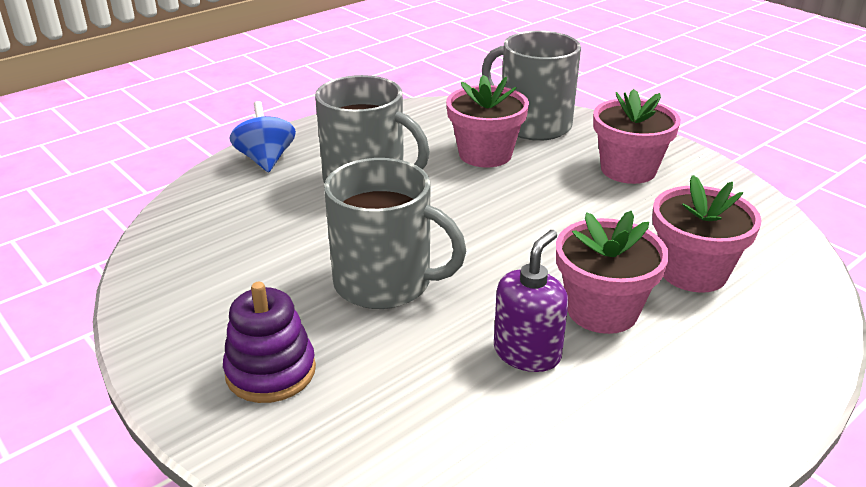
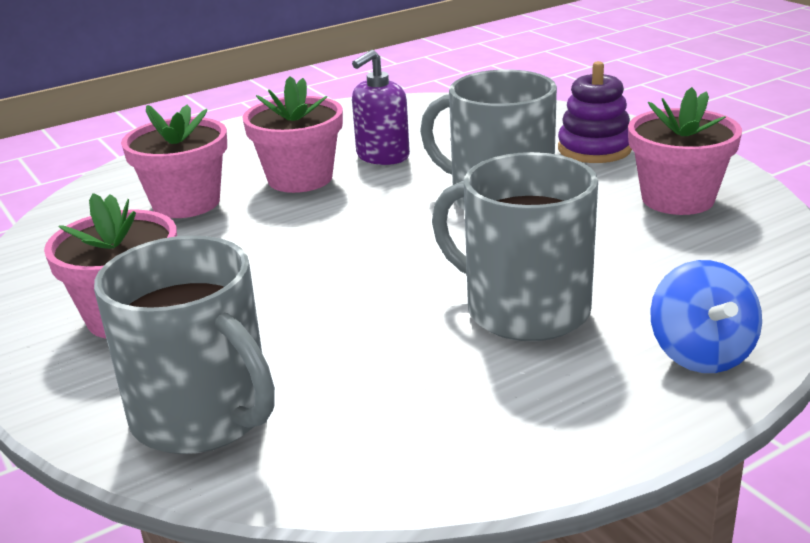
camera: 170 degrees left, 5 degrees down
(485, 154) = (326, 351): pink flower pot -> pink flower pot (677, 199)

